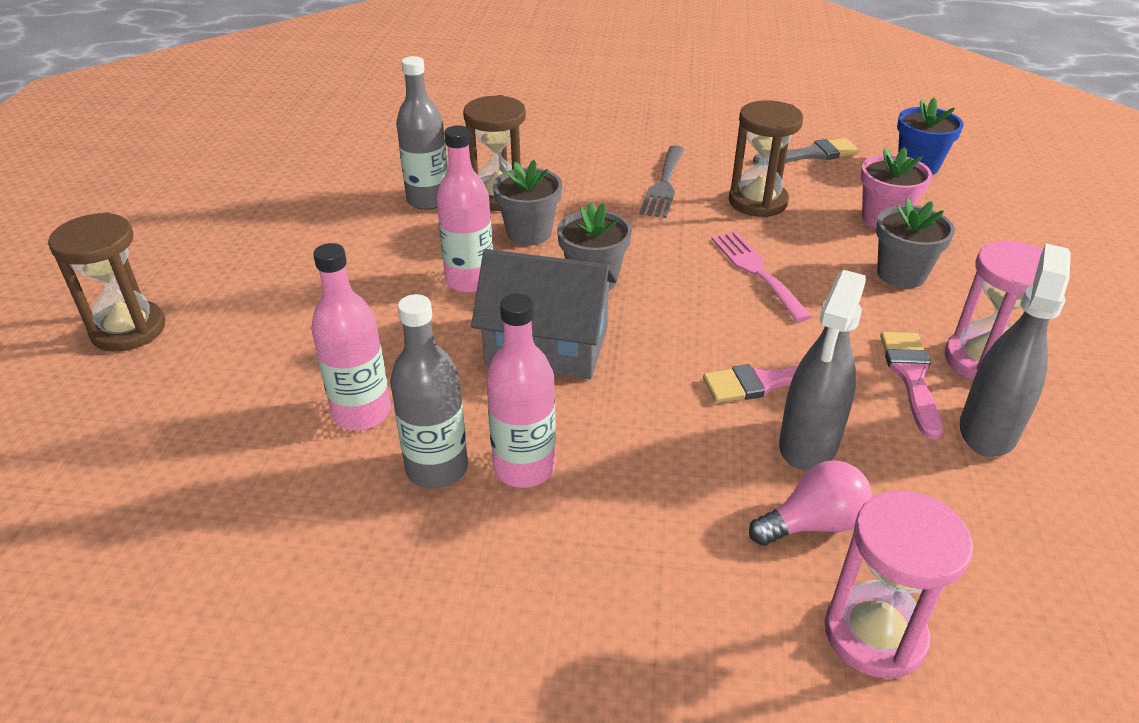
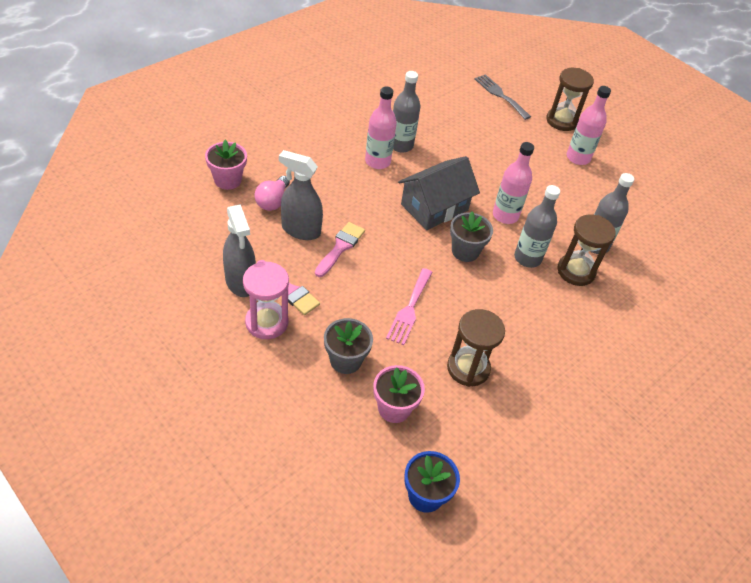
camera: 125 degrees right, 10 degrees up
(362, 413) = (448, 145): pink bottle -> pink bottle (578, 158)
(529, 233) = (527, 258): grey flower pot -> grey bottle
(663, 185) = (526, 344): grey fork -> grey fork (500, 95)
(756, 271) = (409, 309): pink fork -> pink fork turned 90 degrees clockwise
(808, 443) = (300, 230): grey spray bottle -> grey spray bottle turned 45 degrees counterclockwise
(811, 154) = (495, 450): grey brush -> none
(874, 634) = (228, 180): pink hourglass -> pink flower pot

